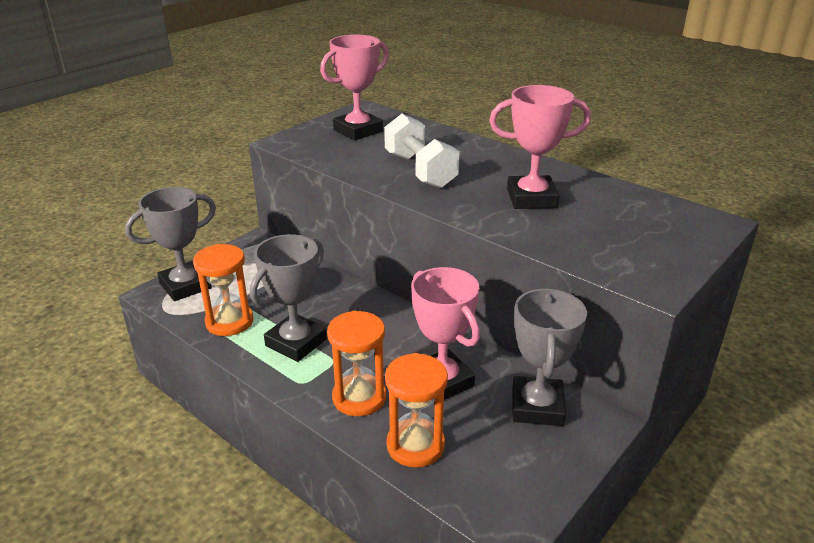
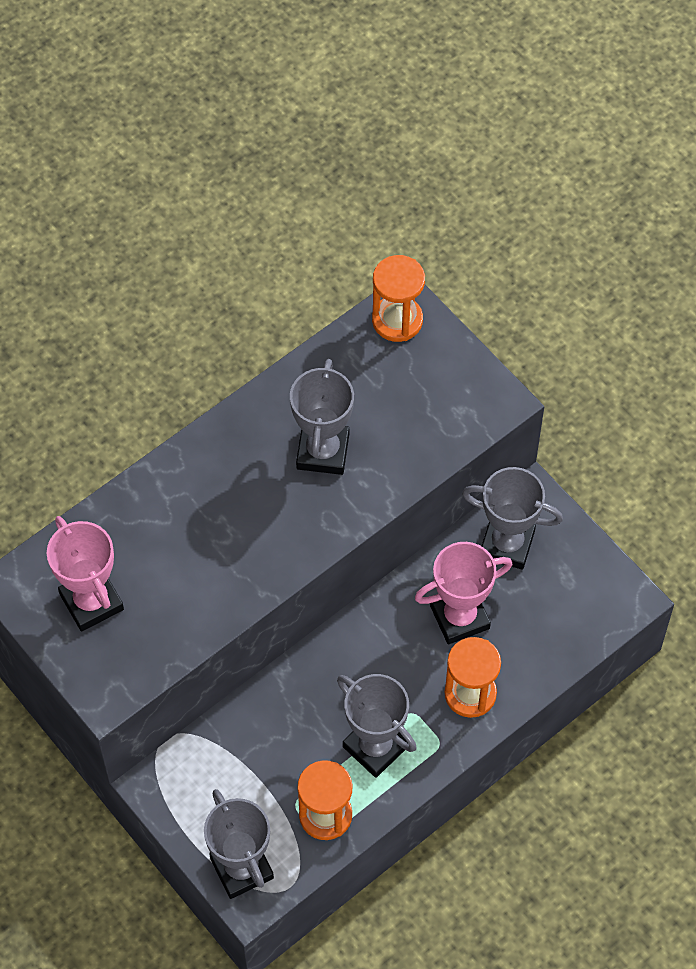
camera: 80 degrees left, 30 degrees up
(415, 445) = (538, 654): orange hourglass -> orange hourglass (397, 320)
(420, 170) = (230, 548): white dumbbell -> none
(531, 198) = (322, 451): pink trophy -> grey trophy

